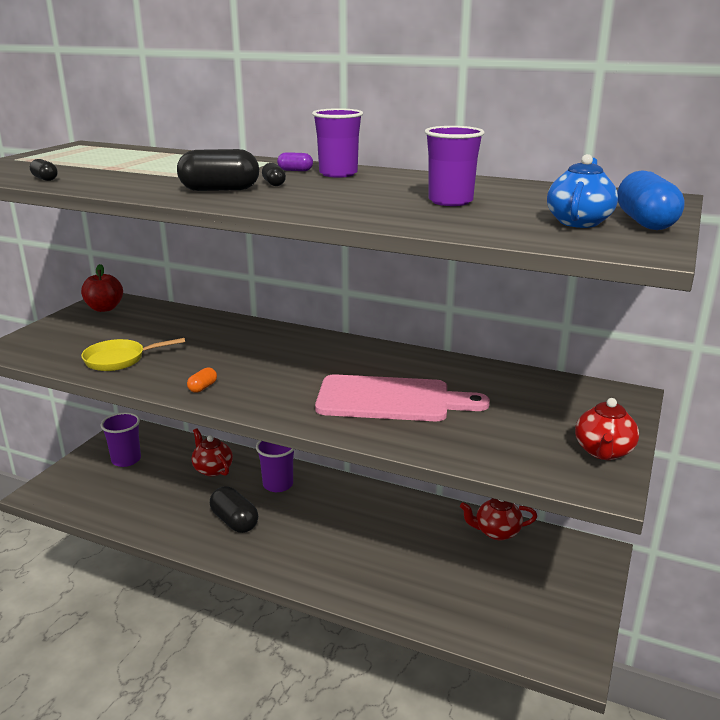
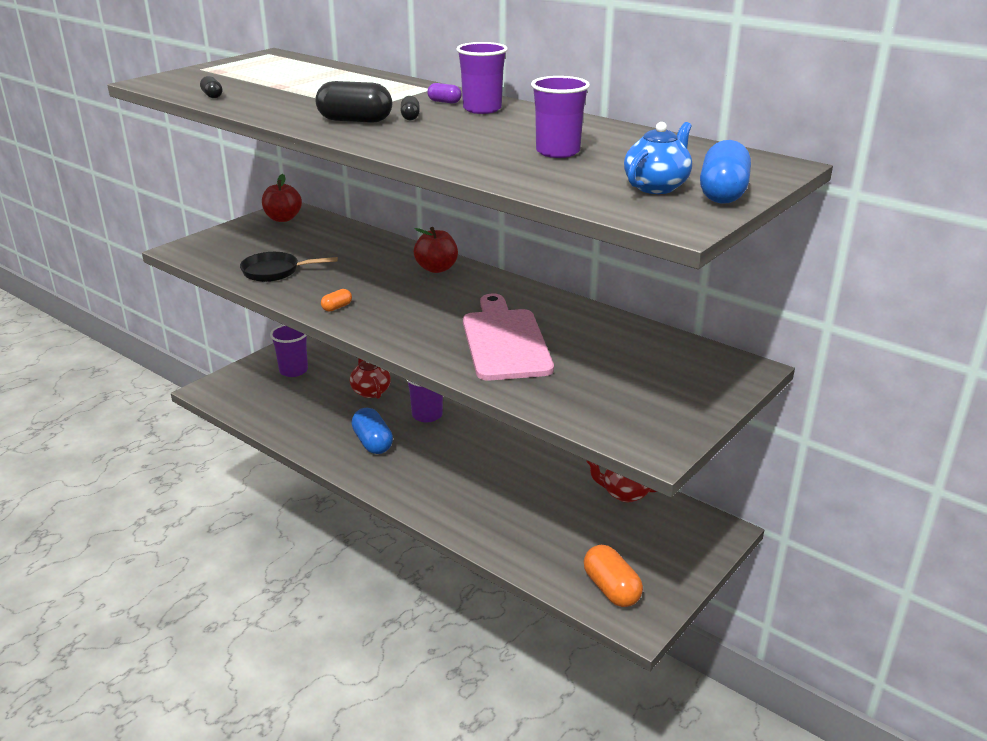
camera: 15 degrees right, 5 degrees up
(119, 359) = (275, 271): yellow pan -> black pan
(234, 521) = (373, 443): black capsule -> blue capsule
(284, 339) = (436, 268): none -> red apple
(390, 400) = (504, 341): pink cutting board -> pink cutting board turned 120 degrees counterclockwise
(531, 632) = (611, 589): none -> orange capsule
(603, 452) = (680, 418): red teapot -> none

